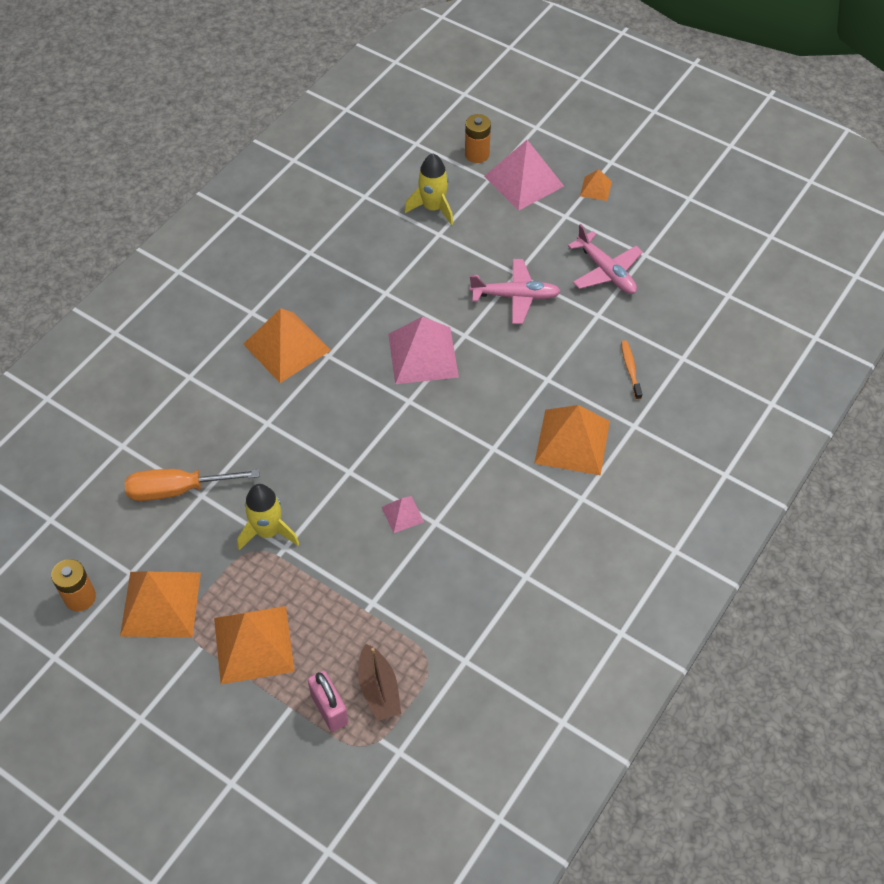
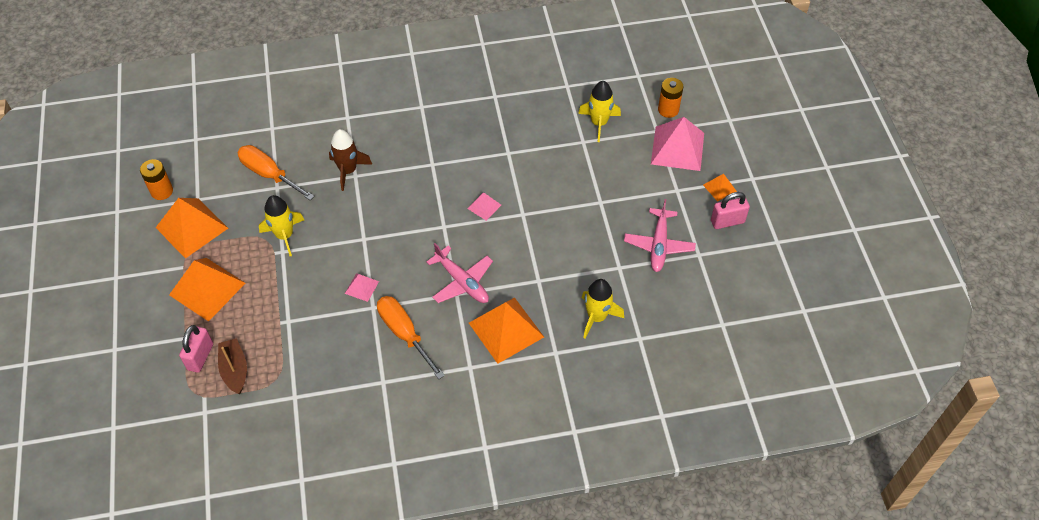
camera: 45 degrees right, 0 degrees up
(254, 424) = (348, 171): none -> brown rocket
(287, 347) = (416, 141): orange pyramid -> none
(379, 689) = (235, 370): brown boat -> brown boat turned 135 degrees clockwise
(423, 355) = (484, 206): pink pyramid -> pink pyramid, size x0.48
(492, 520) = (404, 334): none -> orange screwdriver
(515, 296) = (582, 215): pink plane -> pink plane (462, 282)
(630, 369) = (597, 317): orange toothbrush -> yellow rocket
(634, 211) = (727, 221): none -> pink padlock

